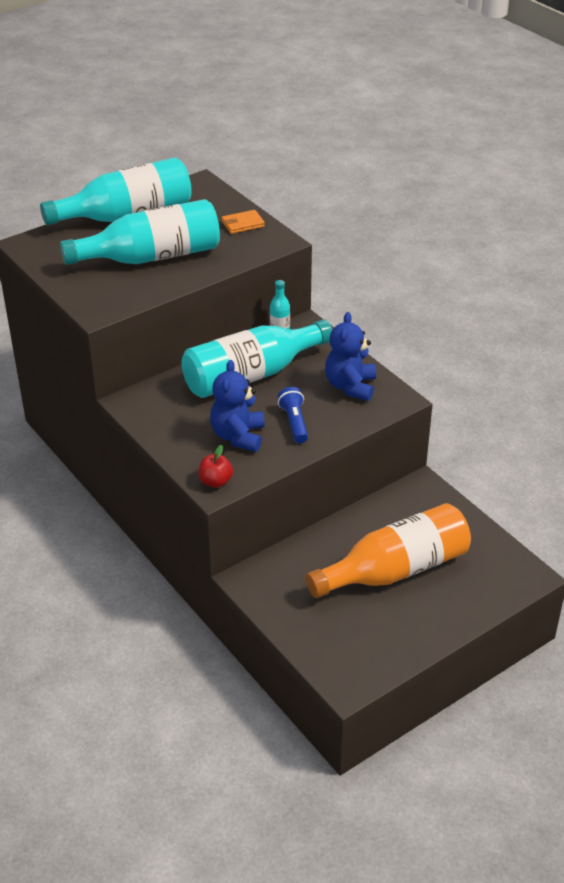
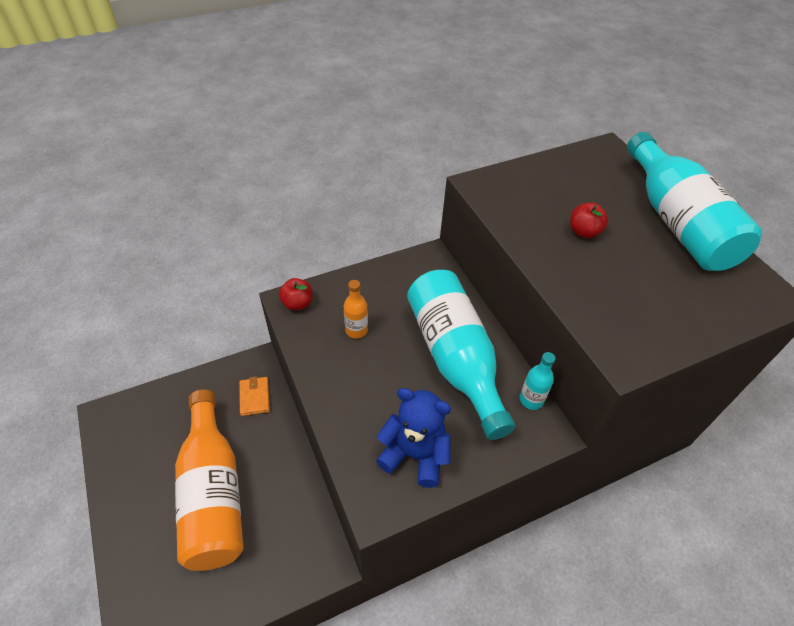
camera: 100 degrees right, 10 degrees up
(152, 257) = (583, 232): turquoise bottle -> red apple
(238, 436) = (356, 330): blue teddy bear -> orange bottle
(243, 224) = (667, 324): orange wallet -> orange wallet (254, 397)
(294, 423) = (363, 382): blue flashlight -> none

